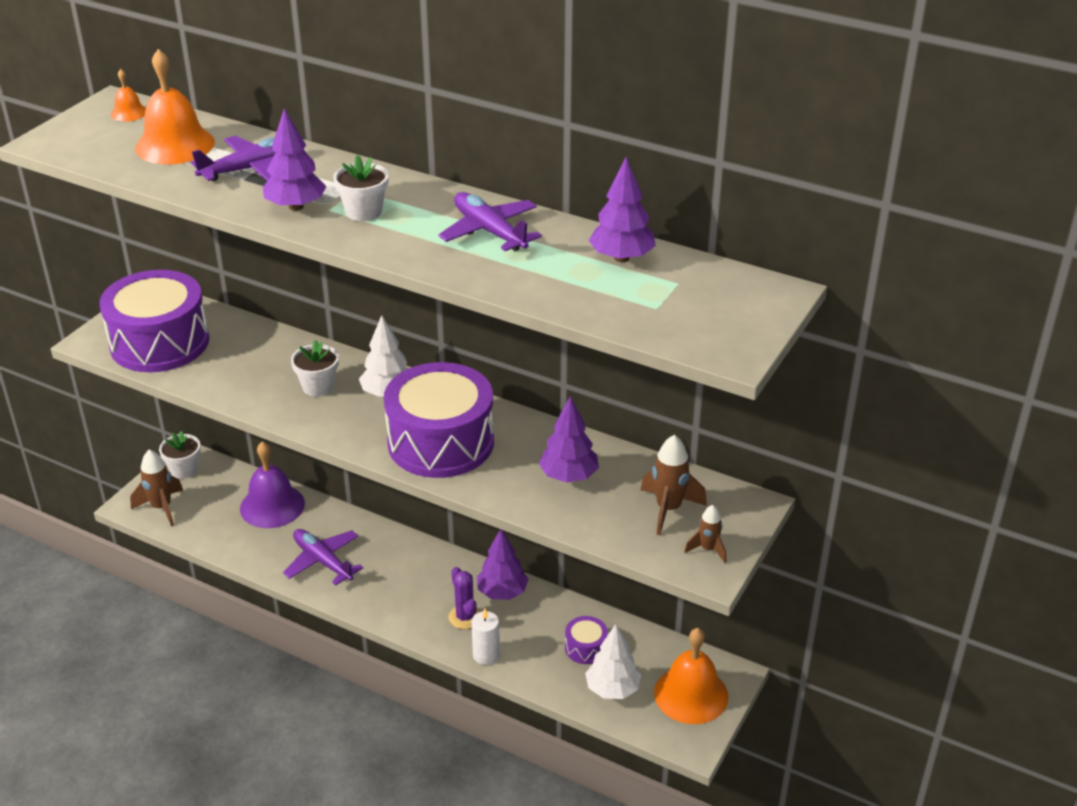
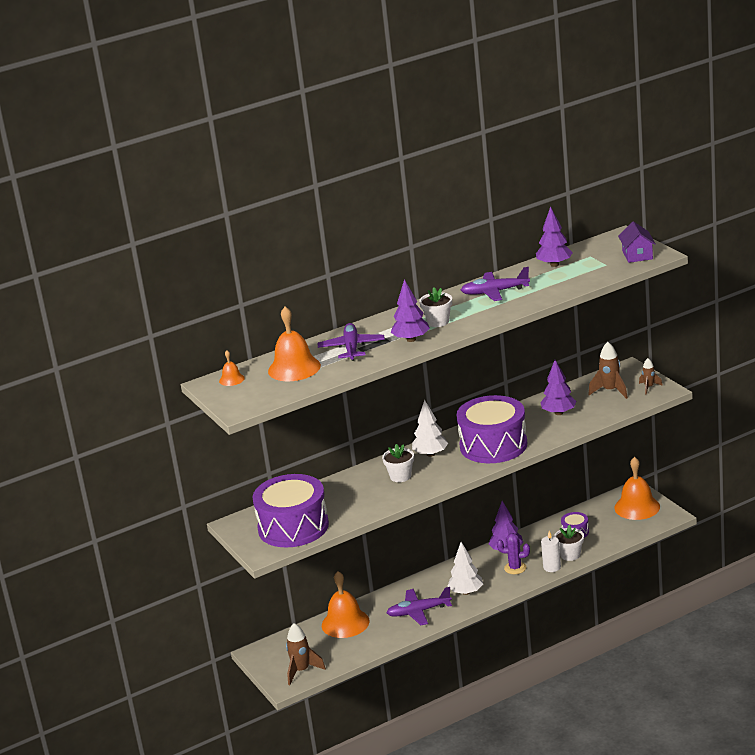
camera: 55 degrees left, 10 degrees down
(184, 470) = (269, 655): white flower pot -> white flower pot (570, 555)
(272, 506) = (345, 623): purple bell -> orange bell
(612, 689) = (613, 531): white tree -> white tree (466, 592)
(715, 330) = (637, 255): none -> purple house

